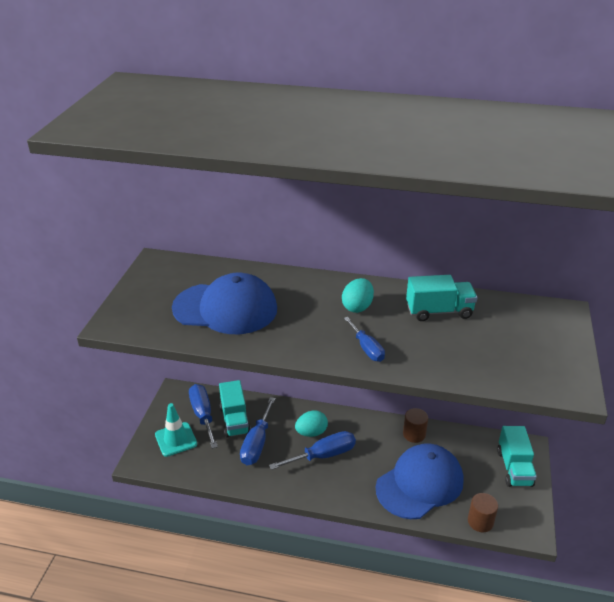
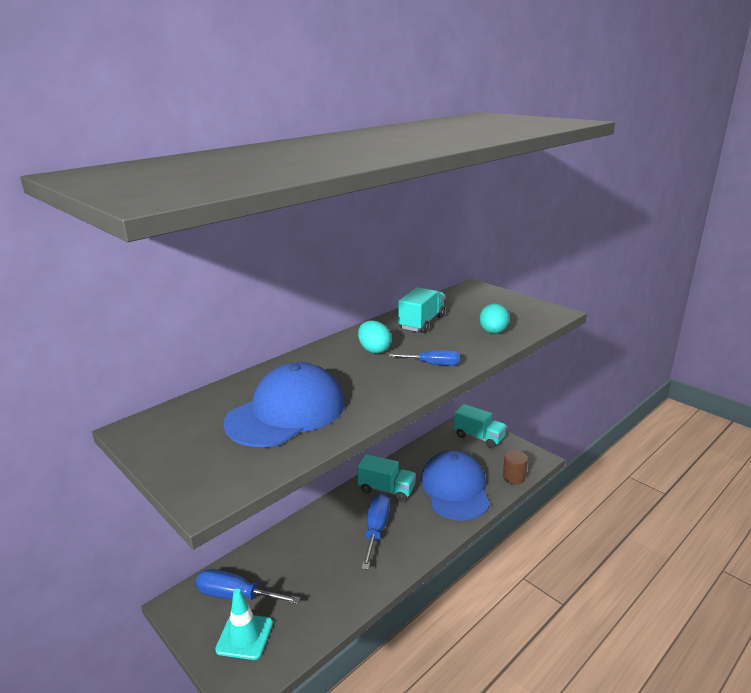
camera: 55 degrees left, 10 degrees down
(235, 420) = (271, 572): turquoise truck -> turquoise truck (386, 490)
(257, 443) = (318, 569): blue screwdriver -> none
(311, 432) = (343, 524): turquoise egg -> turquoise egg (493, 332)
(414, 434) = (404, 467): brown cylinder -> none

